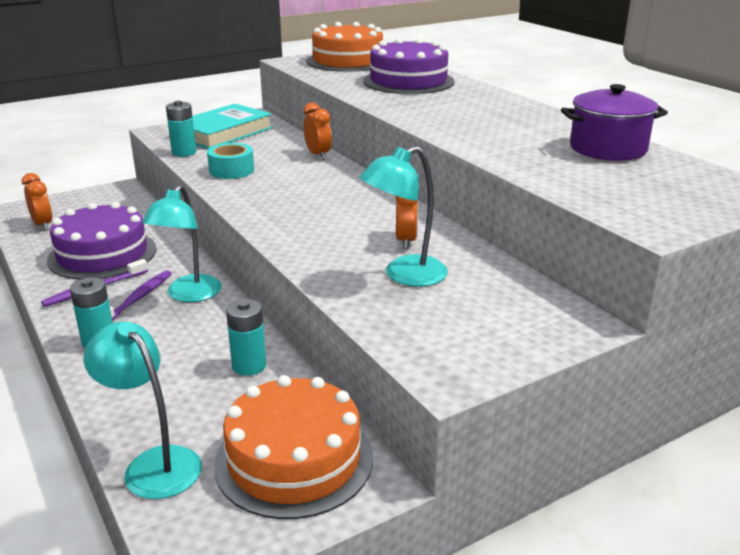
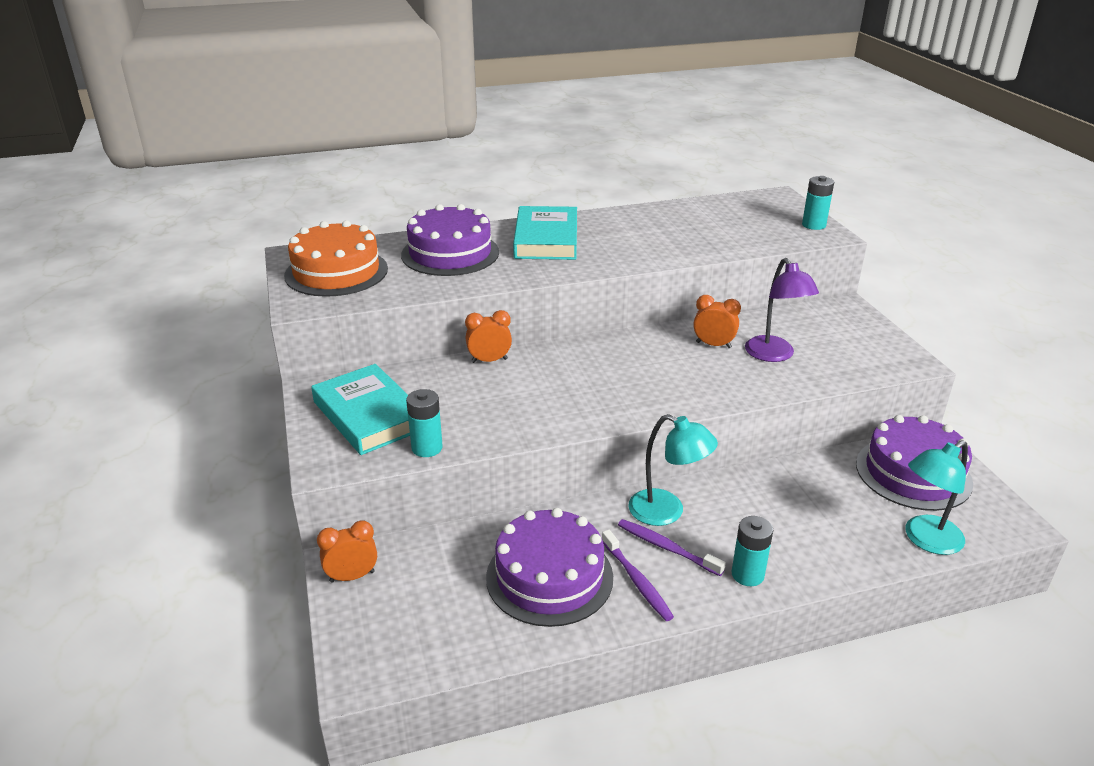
camera: 75 degrees left, 5 degrees up
(43, 225) = (432, 639): orange clock -> orange clock (352, 576)
(231, 170) = (508, 417): turquoise tape -> none
(249, 366) = (796, 484): turquoise battery -> turquoise battery (813, 225)
(294, 459) = (913, 473): orange cake -> purple cake
(404, 275) = (774, 355): turquoise lamp -> purple lamp
(470, 104) = (546, 239): none -> turquoise book
(608, 149) = (685, 215): purple pot -> none

